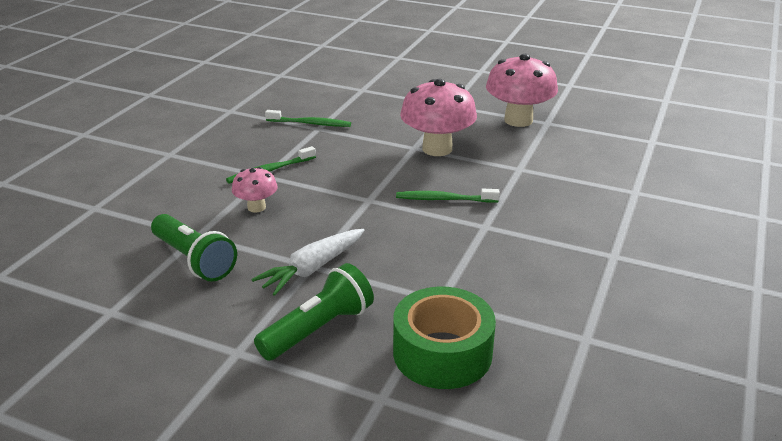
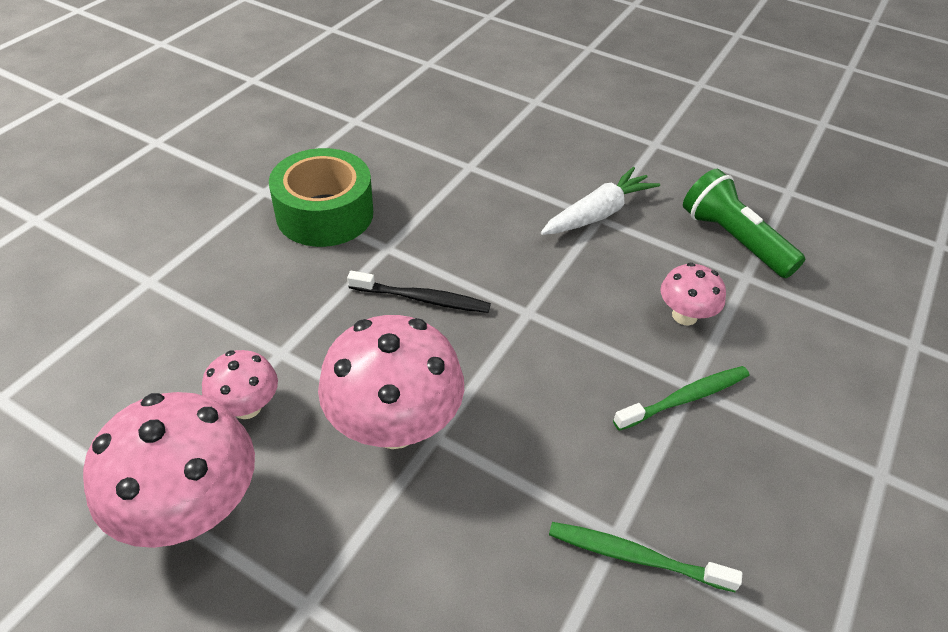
camera: 175 degrees left, 15 degrees up
(318, 329) = (587, 153): green flashlight -> none
(442, 353) = (481, 123): green tape -> green tape (325, 213)
(444, 199) = (422, 299): green toothbrush -> black toothbrush
(520, 148) = (247, 407): none -> pink mushroom

